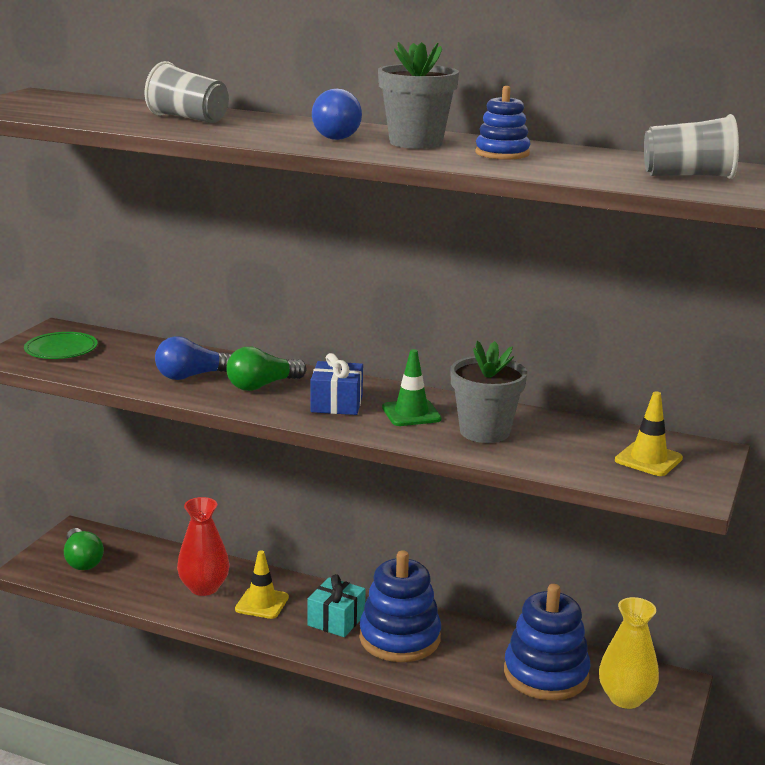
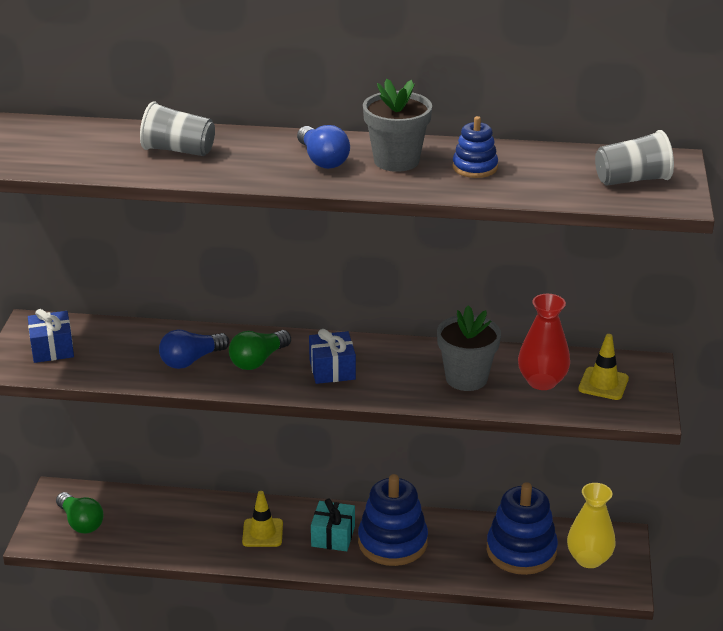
camera: 15 degrees left, 10 degrees up
(61, 349) = (52, 349): green plate -> blue gift
(204, 587) = (205, 527): red vase -> red vase (542, 381)
(411, 413) = (398, 369): green traffic cone -> none

